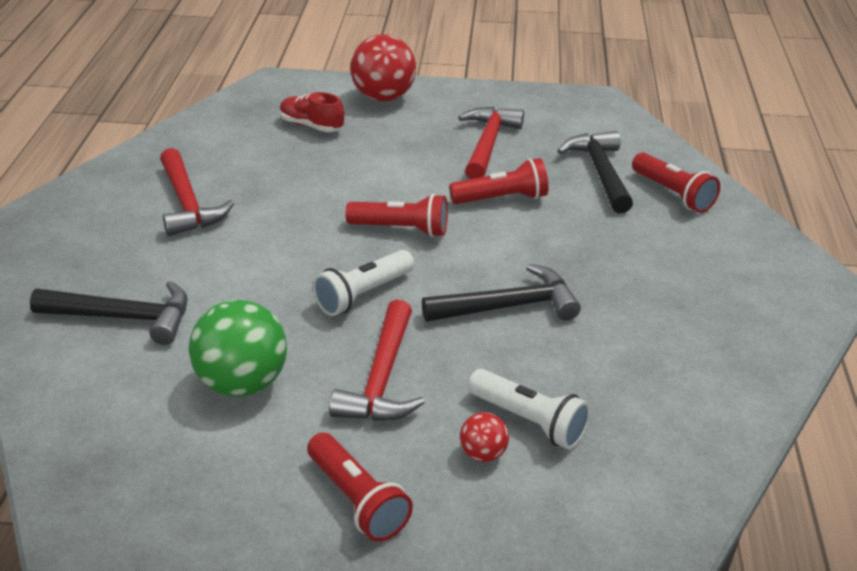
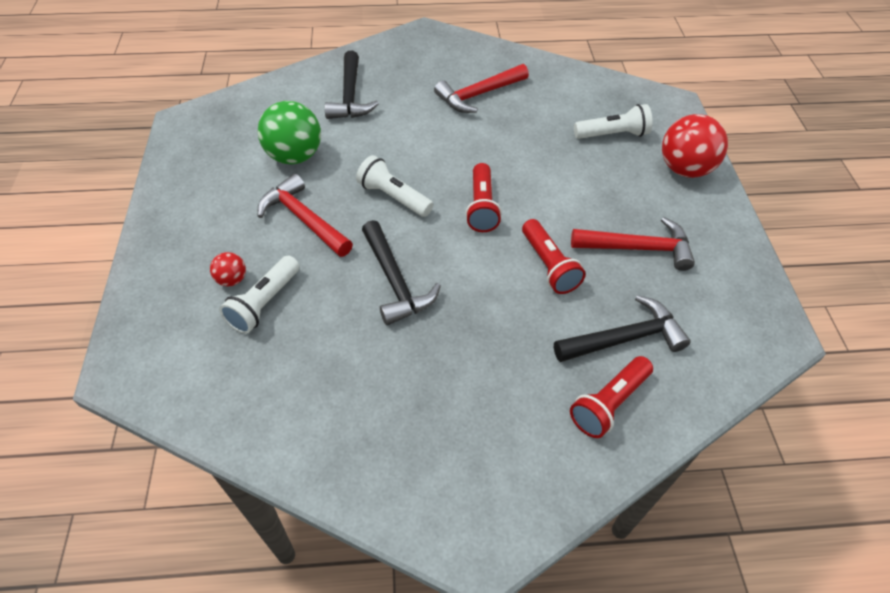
camera: 80 degrees right, 15 degrees up
(311, 126) = (613, 134): red shoe -> white flashlight
(357, 500) = (193, 223): red flashlight -> none
(381, 378) = (304, 219): red hammer -> red hammer turned 45 degrees clockwise

